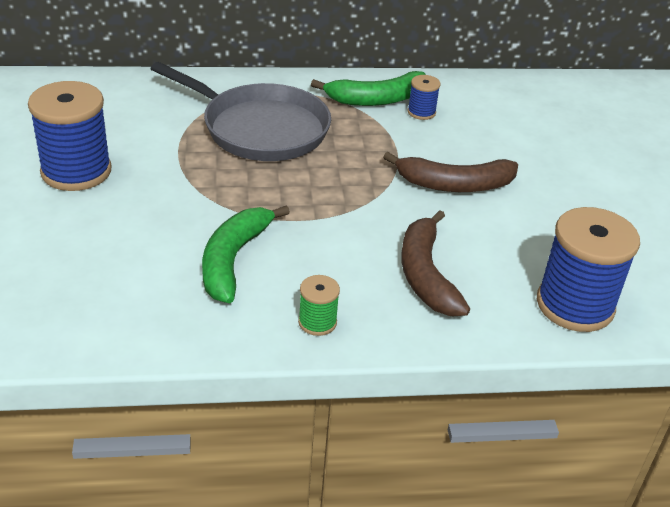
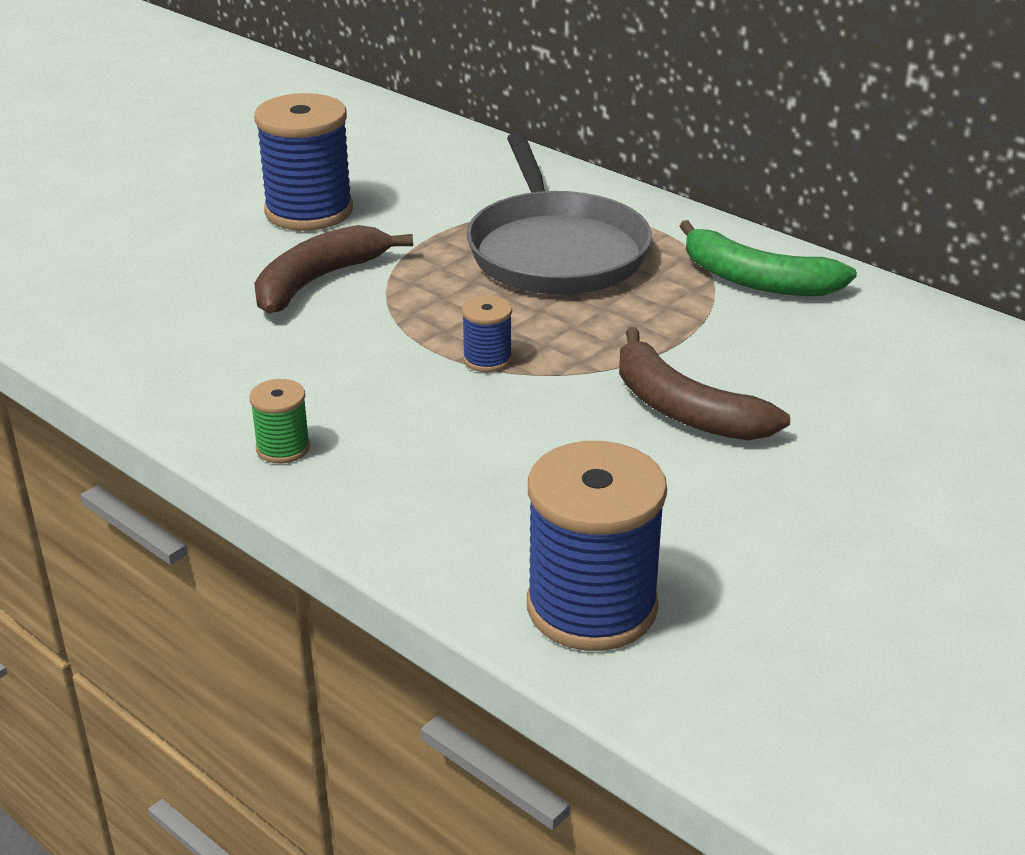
camera: 50 degrees right, 5 degrees down
(233, 260) = (307, 353): green banana -> none
(421, 112) = (791, 318): blue spool -> blue spool (487, 359)
(426, 275) = (472, 473): brown banana -> brown banana (318, 281)

